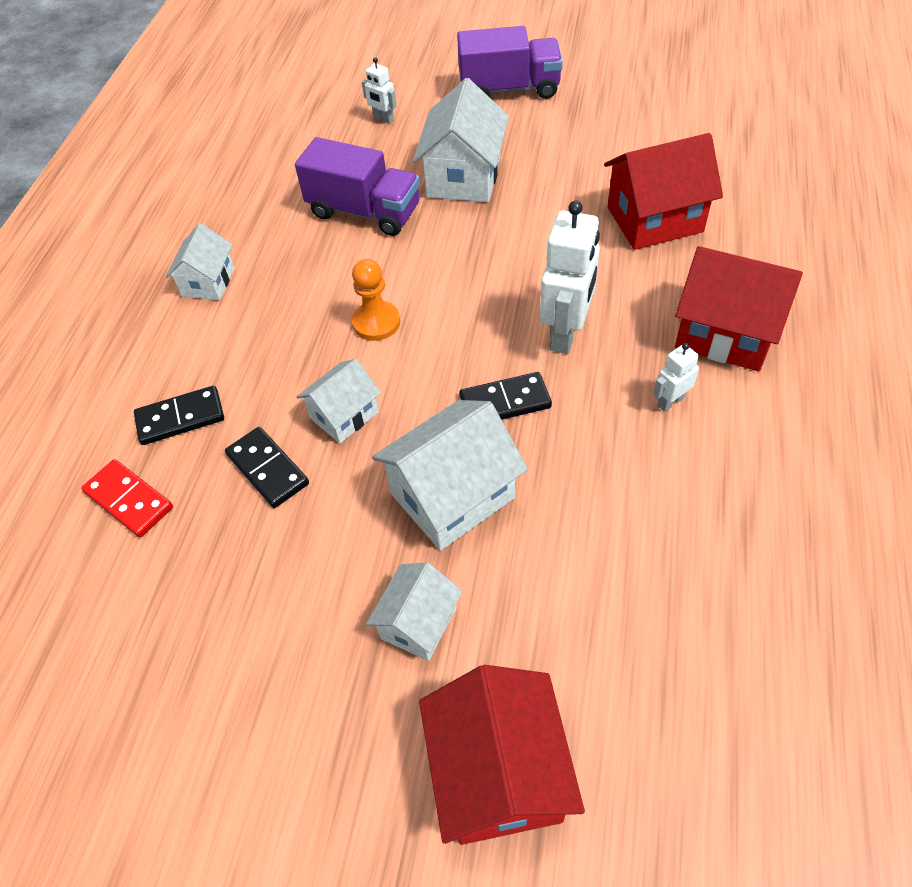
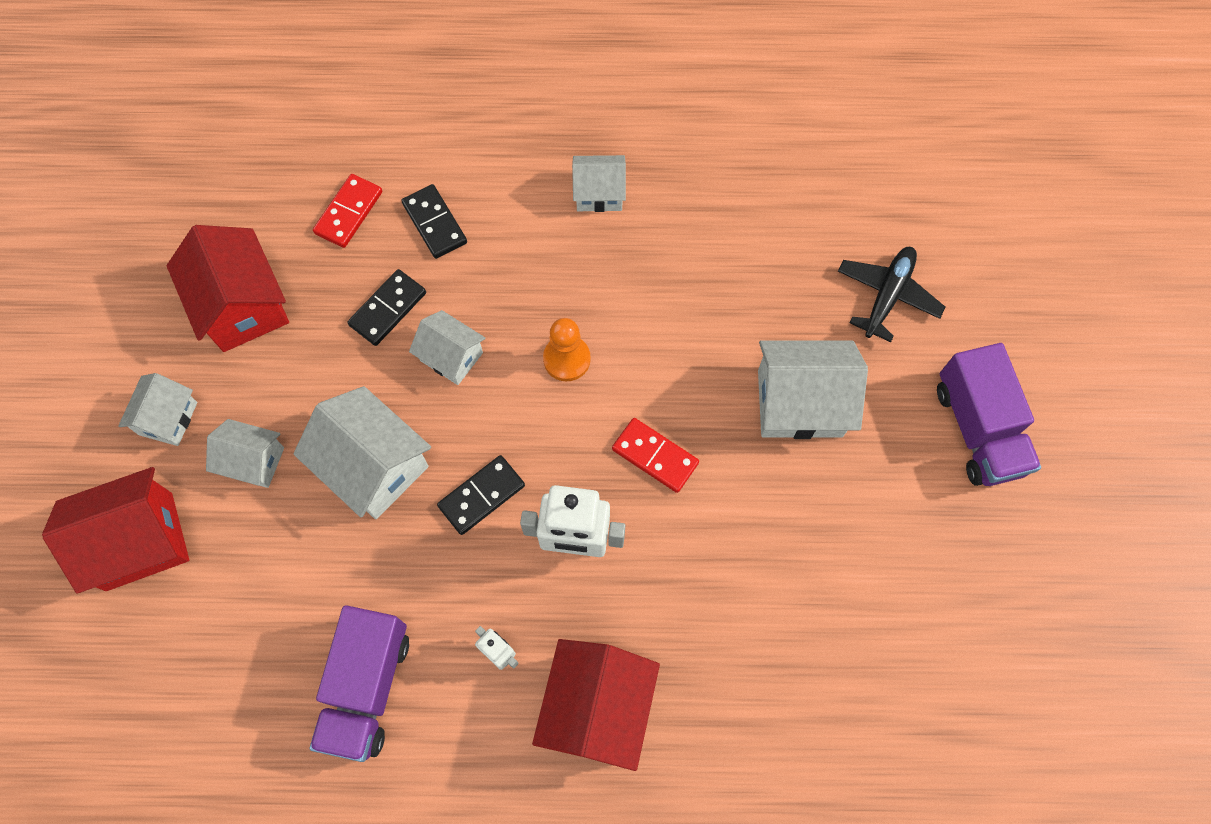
camera: 75 degrees right, 15 degrees up
(334, 728) = (168, 418): none -> white house
(364, 212) = (724, 311): purple truck -> purple truck (366, 687)
(383, 119) = (887, 295): white robot -> black plane
(491, 270) = (655, 456): none -> red domino
(505, 402) = (481, 496): black domino -> black domino turned 75 degrees clockwise
(654, 219) = (764, 624): red house -> red house (243, 306)

